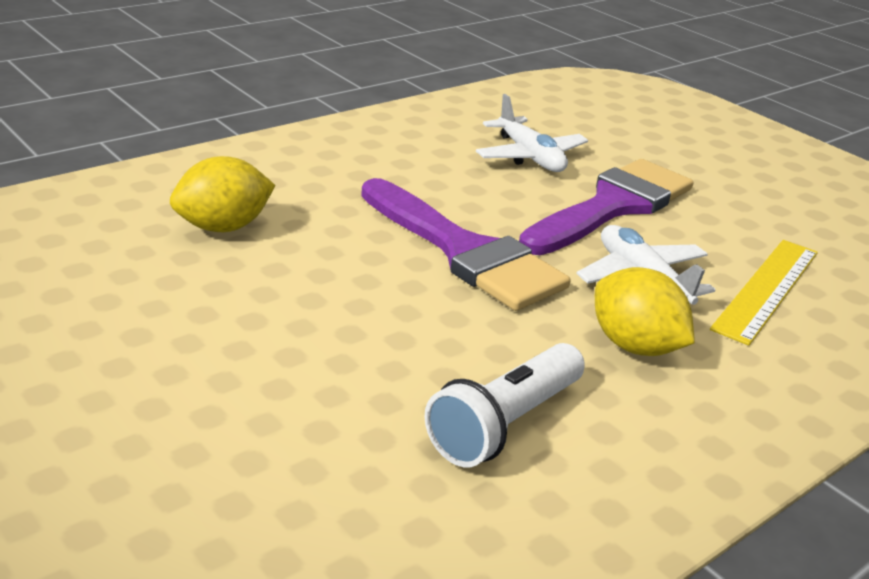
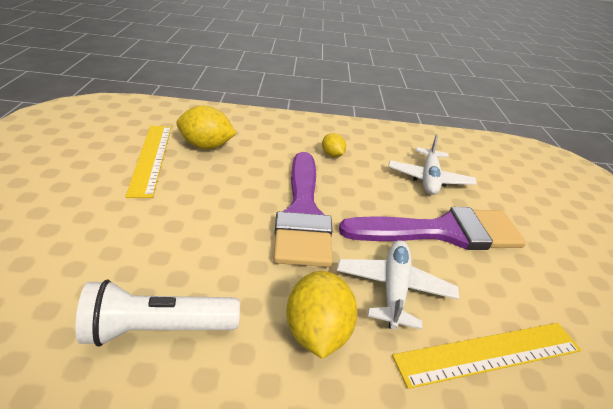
camera: 40 degrees right, 5 degrees up
(177, 275) = (151, 158): none -> yellow ruler
(394, 172) = (332, 155): none -> yellow lemon

